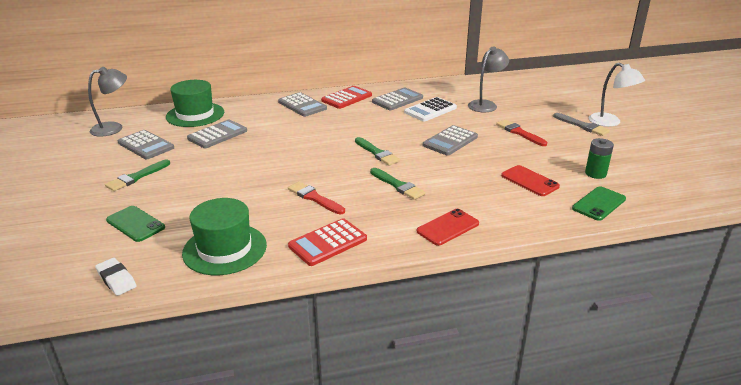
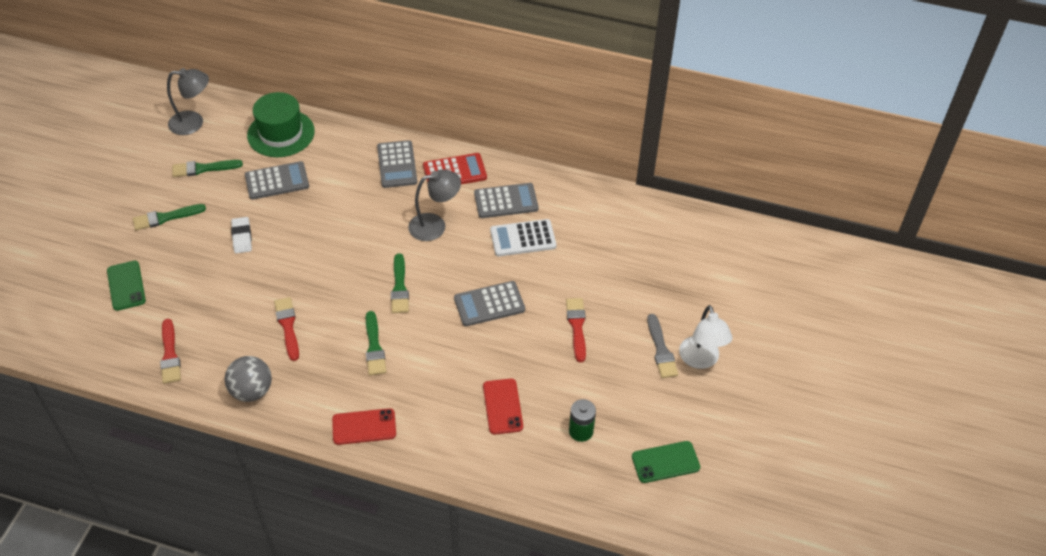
camera: 30 degrees right, 20 degrees up
(116, 280) = (74, 348): white eraser -> white eraser (242, 237)
(146, 145) = (203, 168): grey calculator -> green brush
(225, 249) = (170, 355): green hat -> red brush
(328, 243) = (252, 391): red calculator -> grey ball
(486, 104) = (595, 257): grey lamp -> grey lamp (435, 225)
(599, 204) = (532, 473): green phone -> green phone (665, 462)

